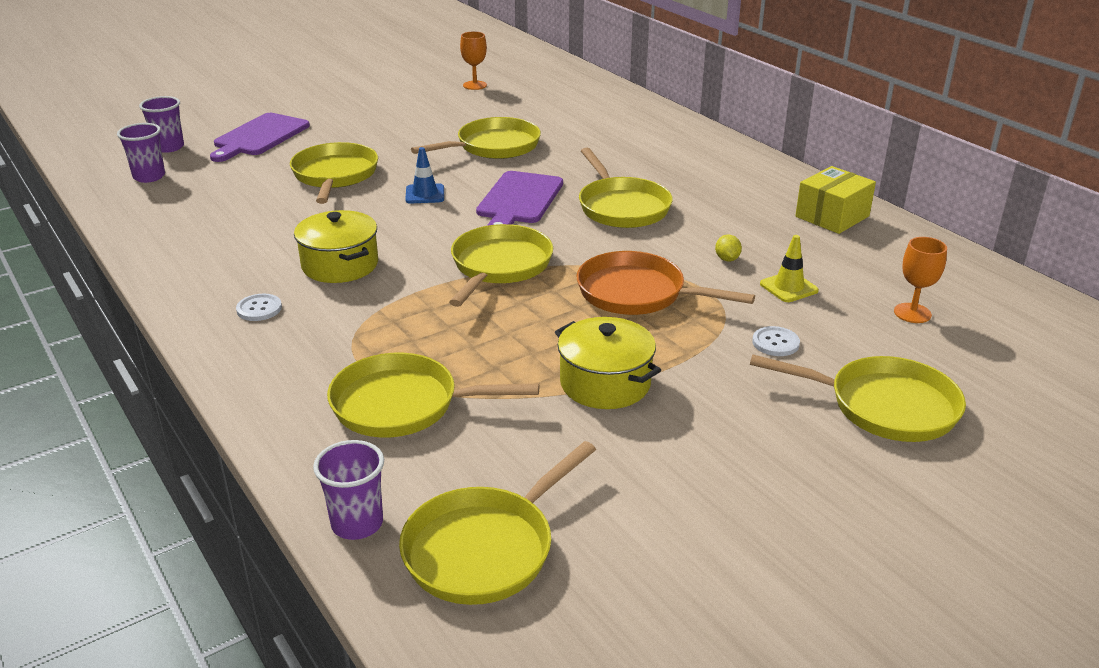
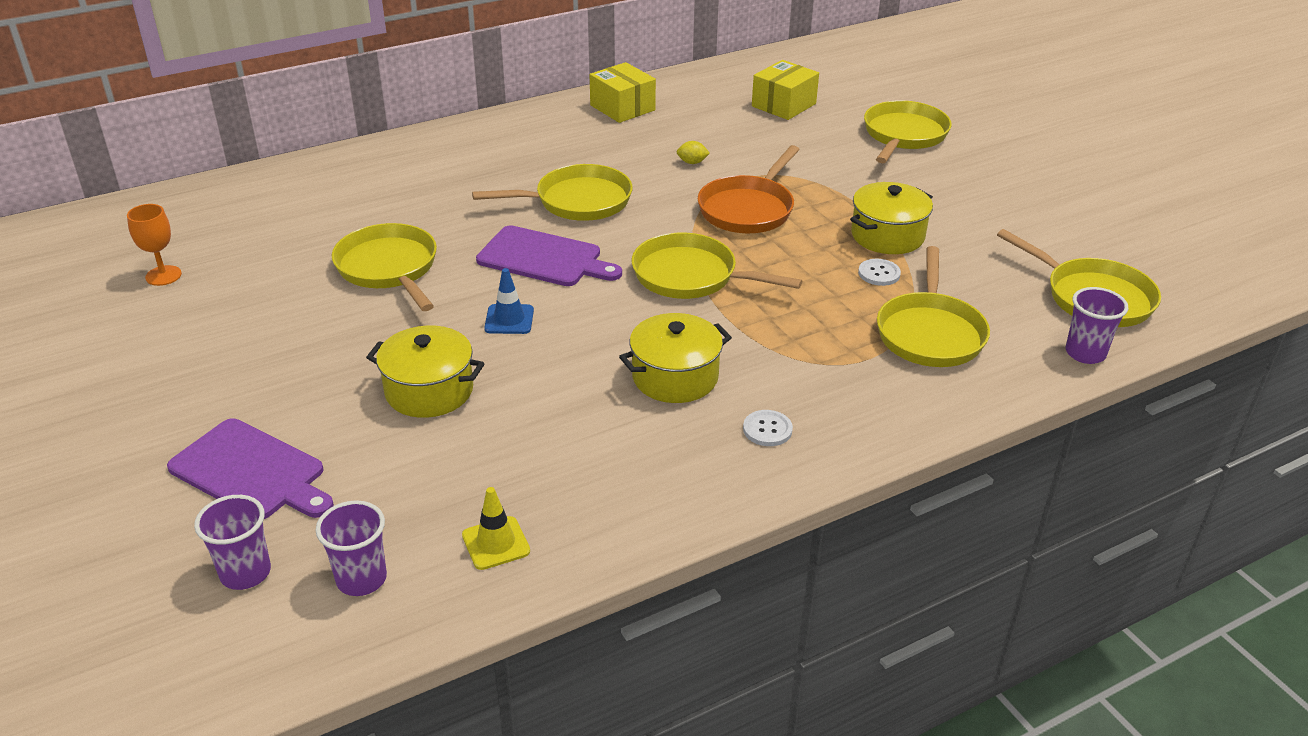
camera: 85 degrees left, 5 degrees up
(335, 176) = (429, 390): yellow pan -> yellow pot
(775, 343) = (826, 160): white button -> white button (879, 273)
(788, 287) = (743, 143): yellow traffic cone -> yellow traffic cone (496, 543)
(912, 313) = (783, 105): orange goblet -> yellow box

